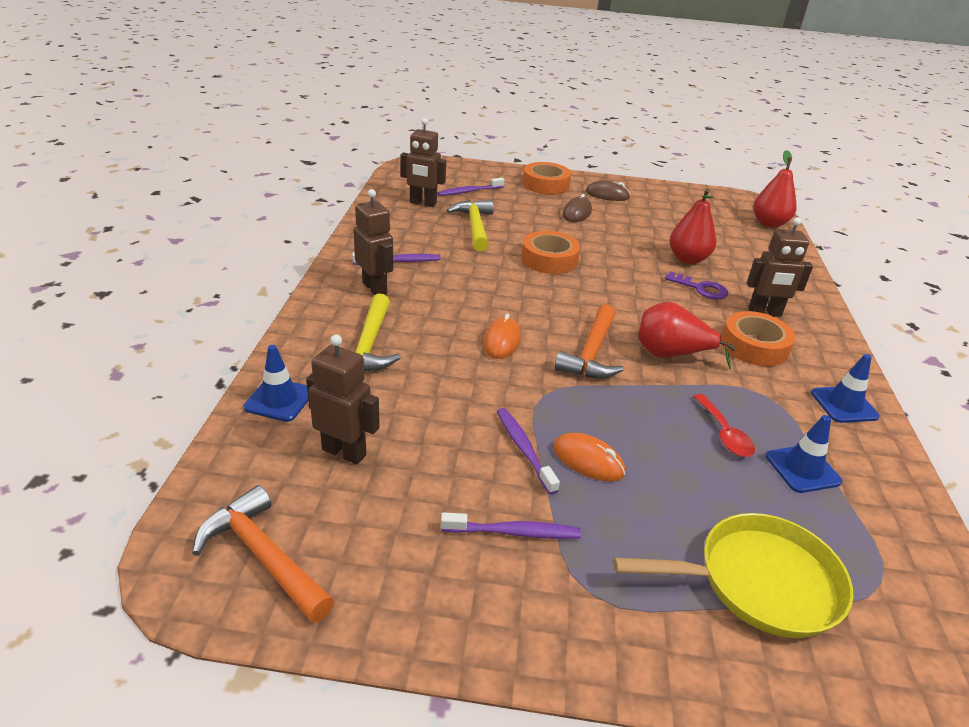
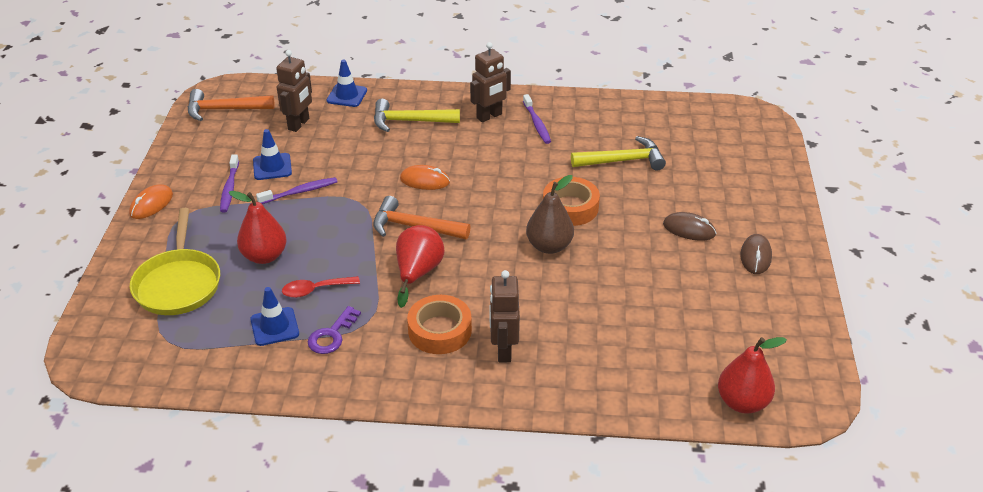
camera: 90 degrees right, 5 degrees up
(263, 556) = (224, 110): orange hammer -> orange hammer turned 135 degrees counterclockwise
(423, 203) = (660, 127): brown robot -> none
(469, 191) = (706, 154): purple toothbrush -> none
(545, 184) = (758, 208): orange tape -> none
(588, 460) = (288, 219): orange mouse -> orange mouse (151, 204)
(611, 276) = (549, 246): none -> brown pear
(688, 259) = (607, 307): red pear -> red pear (264, 256)
(700, 288) = (542, 308): purple key -> purple key (332, 335)
(844, 405) = (353, 374): blue traffic cone -> blue traffic cone (272, 167)

